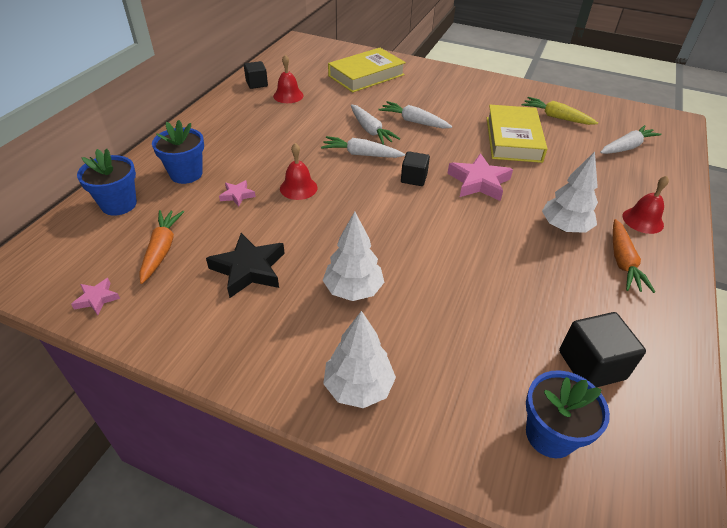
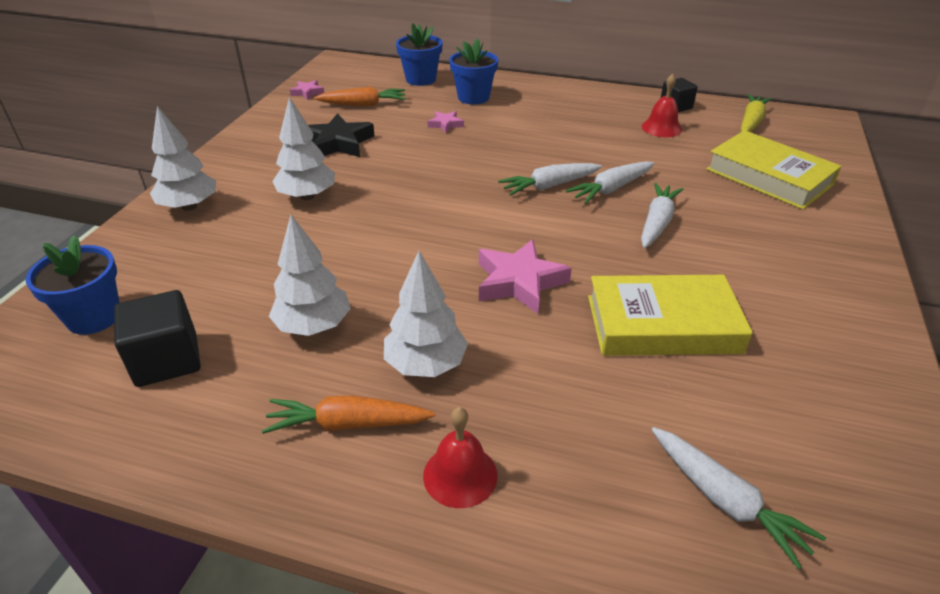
camera: 85 degrees right, 5 degrees down
(298, 188) = (467, 153): red bell -> none
(361, 154) = (549, 186): white carrot -> white carrot turned 120 degrees counterclockwise
(414, 178) = (510, 226): black cube -> none
(537, 280) = (313, 326): none -> white tree
(556, 117) = (785, 392): yellow carrot -> yellow carrot (751, 122)

